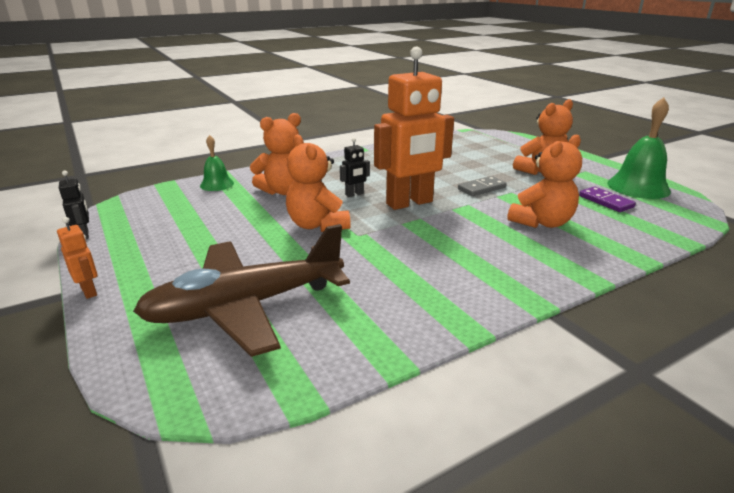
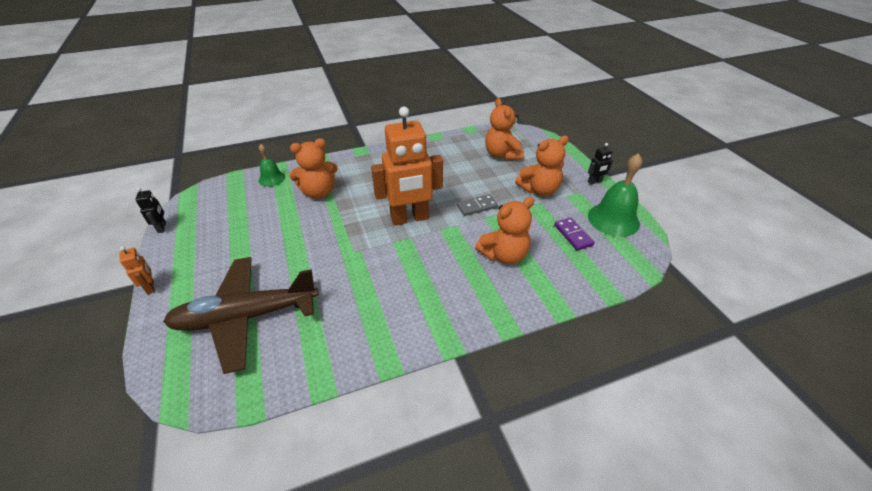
camera: 10 degrees right, 15 degrees up
(317, 225) = (328, 236): orange teddy bear -> orange teddy bear (502, 155)
(354, 194) = (371, 202): black robot -> black robot (594, 182)

